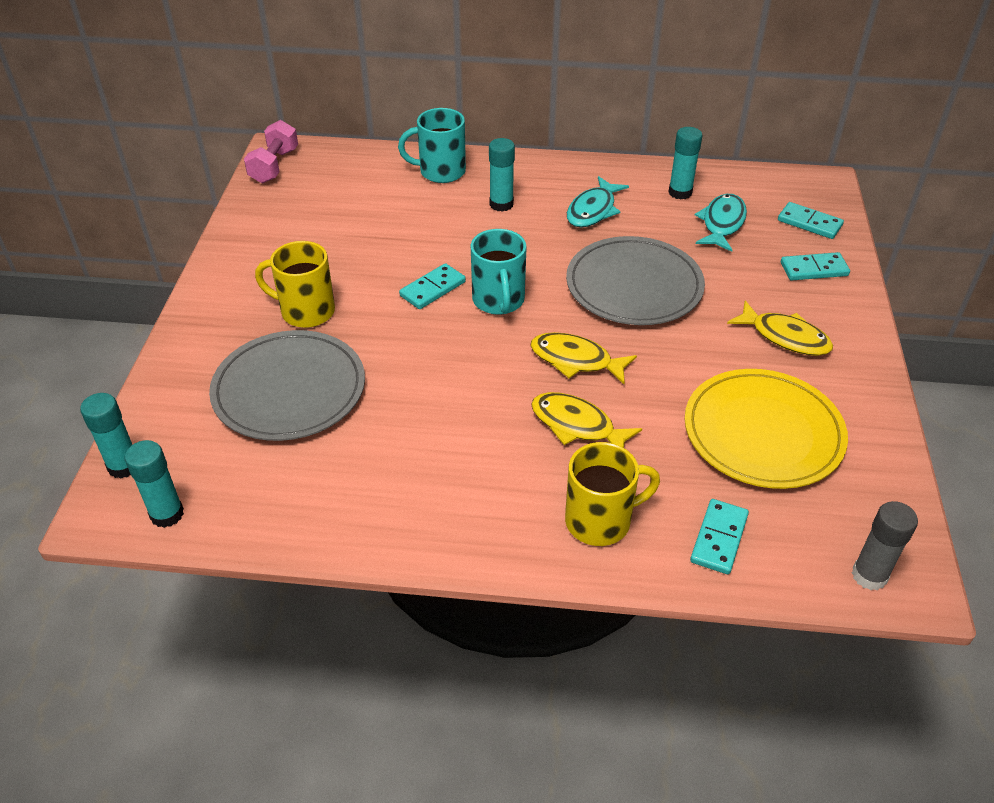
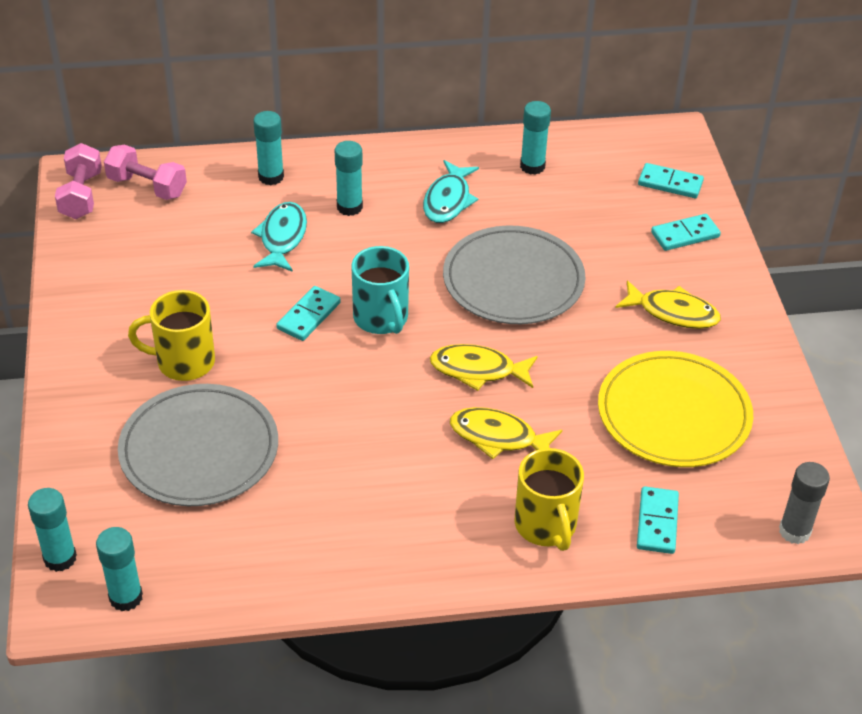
camera: 15 degrees left, 0 degrees up
(332, 166) = (147, 187): none -> pink dumbbell
(440, 172) = (271, 177): turquoise mug -> turquoise glue stick
(600, 521) = (546, 526): yellow mug -> yellow mug turned 105 degrees clockwise
(722, 223) = (583, 196): turquoise fish -> turquoise fish (282, 238)

